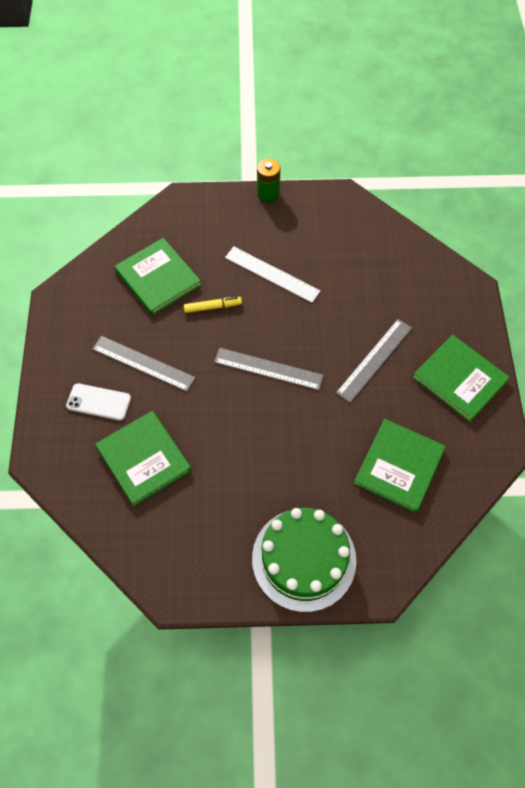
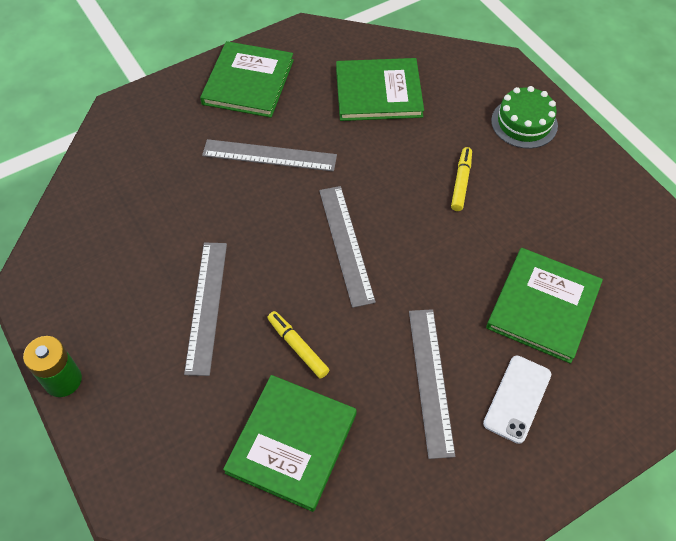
camera: 120 degrees left, 5 degrees down
(99, 402) = (517, 399): white phone -> white phone turned 45 degrees clockwise
(272, 274) = (207, 306): white ruler -> grey ruler
(274, 472) = (461, 182): none -> yellow marker
(304, 559) = (524, 123): green cake -> green cake, size x0.60

